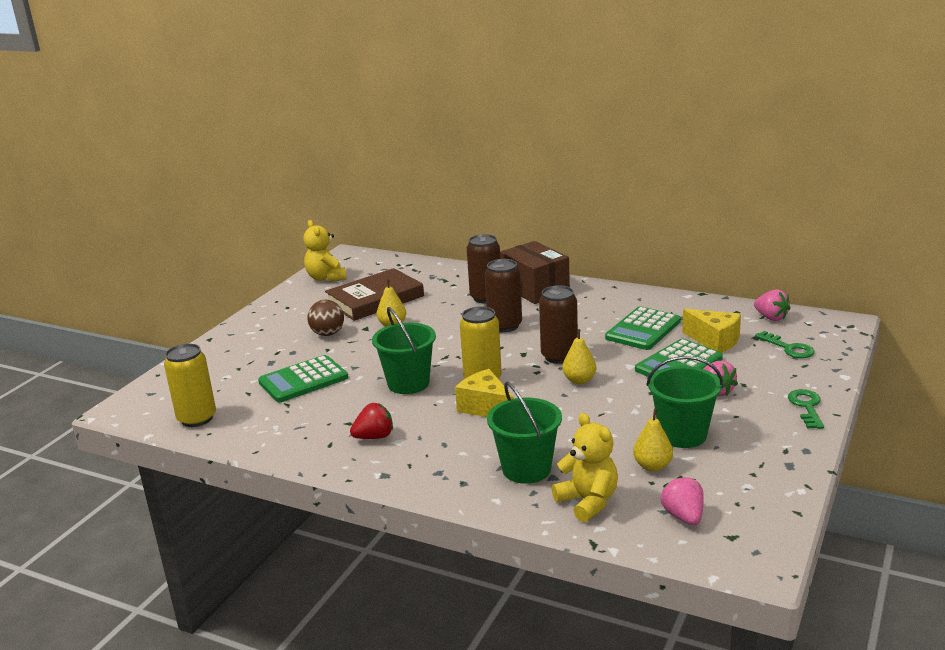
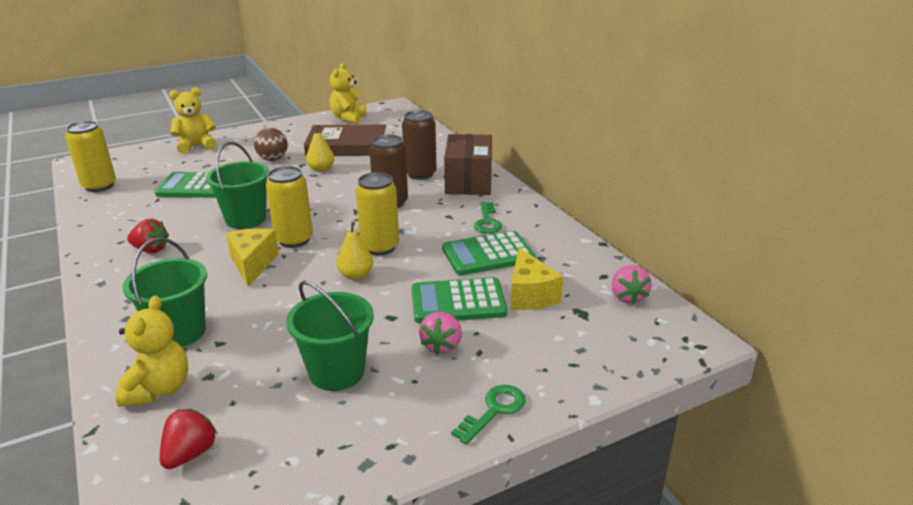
camera: 35 degrees right, 5 degrees up
(221, 352) = (196, 146): none -> yellow teddy bear
(559, 356) = (380, 247): brown can -> yellow can
(652, 466) = (260, 387): yellow pear -> none
(683, 516) = (190, 454): pink strawberry -> red strawberry
(789, 348) = (589, 337): green key -> green key (487, 221)

